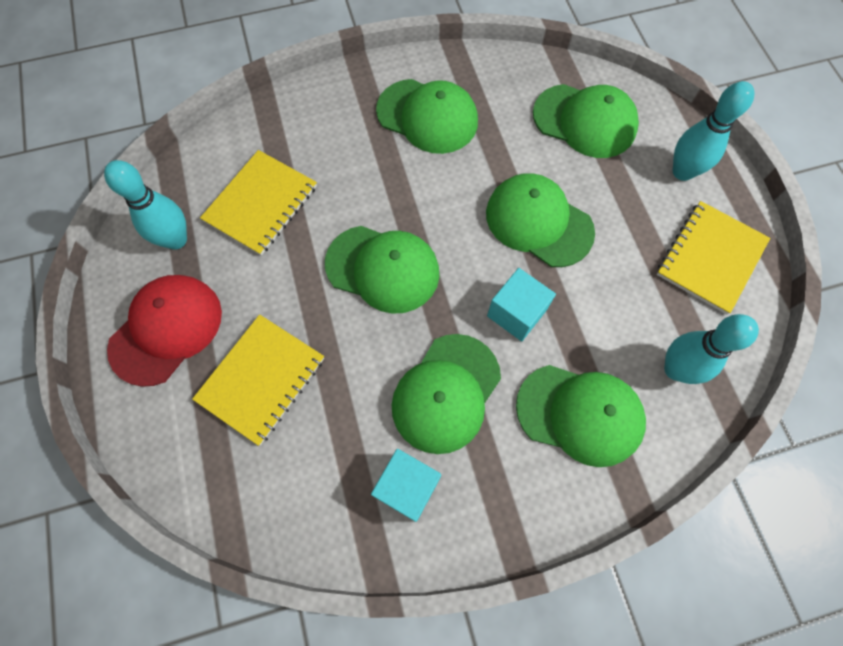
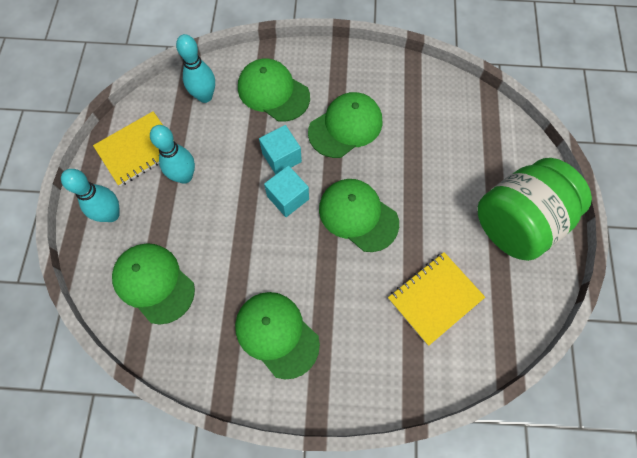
camera: 160 degrees left, 0 degrees up
(166, 330) = (517, 222): red cap -> green jar
(176, 240) = (505, 289): turquoise bowling pin -> turquoise bowling pin (184, 176)
(261, 379) = (457, 170): yellow notebook -> none
(407, 487) = (385, 88): turquoise cube -> turquoise cube (288, 198)
(538, 222) = (235, 212): green cap -> none

